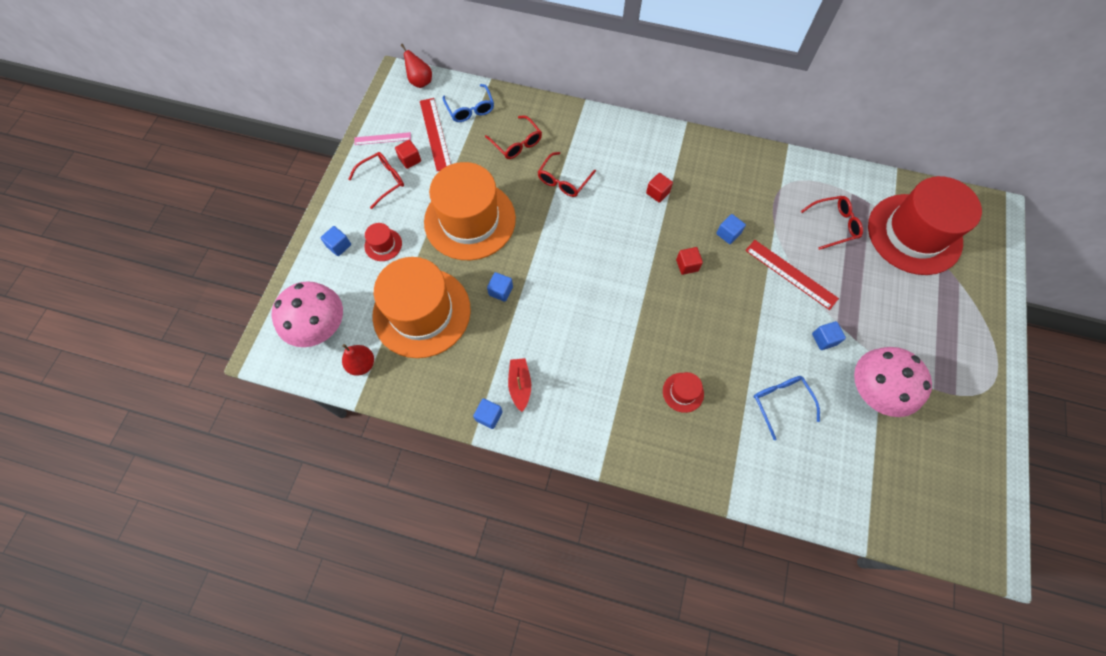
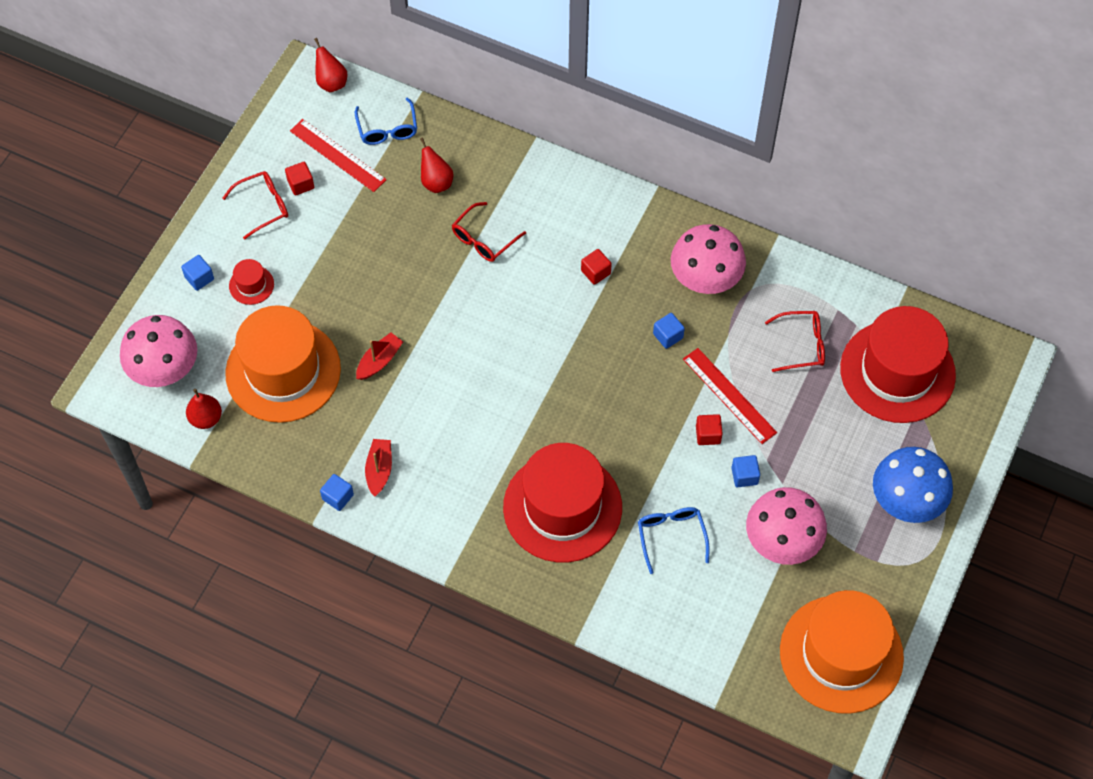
camera: 10 degrees right, 5 degrees down
(382, 139) = (272, 152): pink ruler -> none
(435, 134) = (337, 155): red ruler -> red ruler turned 45 degrees counterclockwise
(470, 220) = (359, 271): orange hat -> orange hat (841, 654)
(500, 291) = (379, 361): blue cube -> red boat
(516, 143) = (436, 182): red glasses -> red pear
(683, 392) = (562, 507): red hat -> red hat, size x2.49
(687, 265) = (607, 365): red cube -> red cube (708, 434)
(744, 185) = (705, 279): none -> pink mushroom
(960, 338) = (906, 501): none -> blue mushroom

